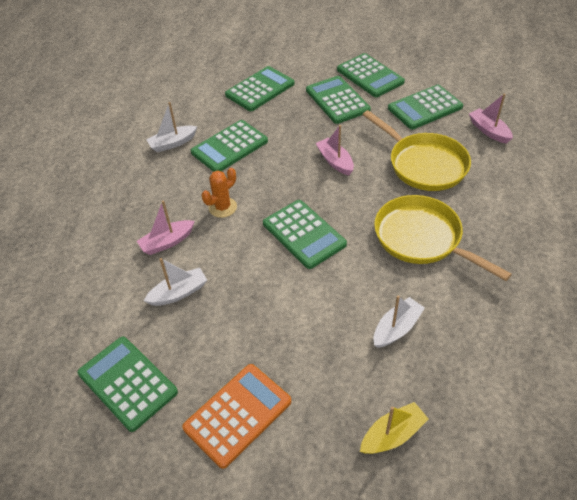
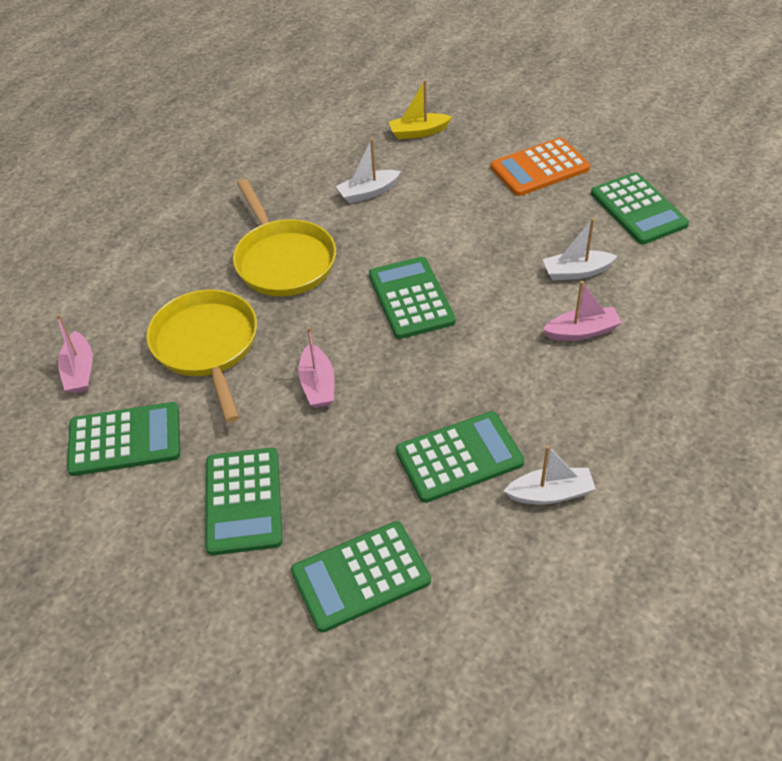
camera: 160 degrees left, 0 degrees up
(222, 207) = (499, 359): orange cactus -> none
(370, 76) = (152, 542): green calculator -> none

